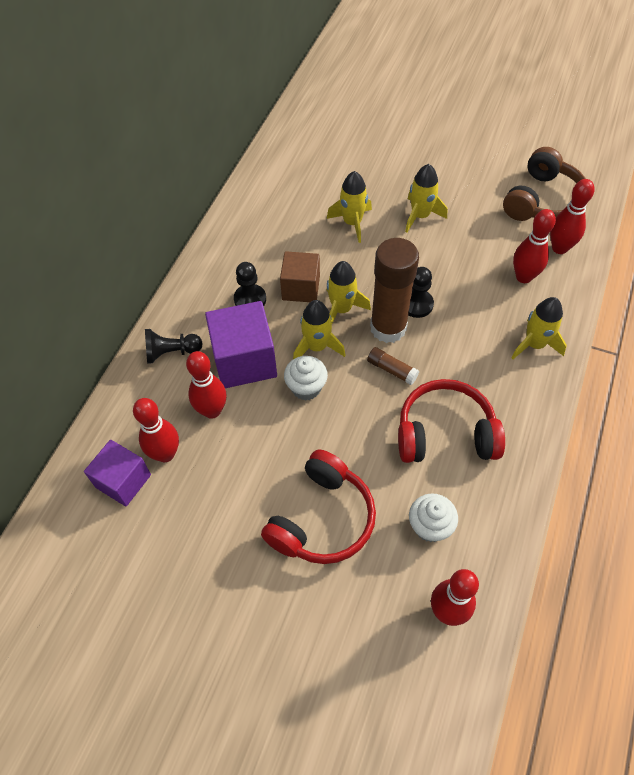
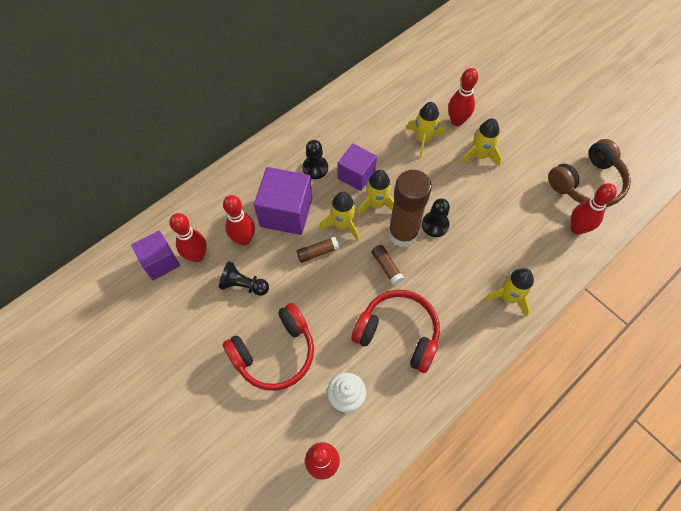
camera: 25 degrees right, 5 degrees up
(171, 352) = (240, 184): black pawn -> black pawn (243, 285)
(301, 288) = (356, 175): brown cube -> purple cube
(306, 388) = (317, 252): white cupcake -> brown glue stick
(523, 277) = (532, 239): red bowling pin -> red bowling pin (457, 121)

